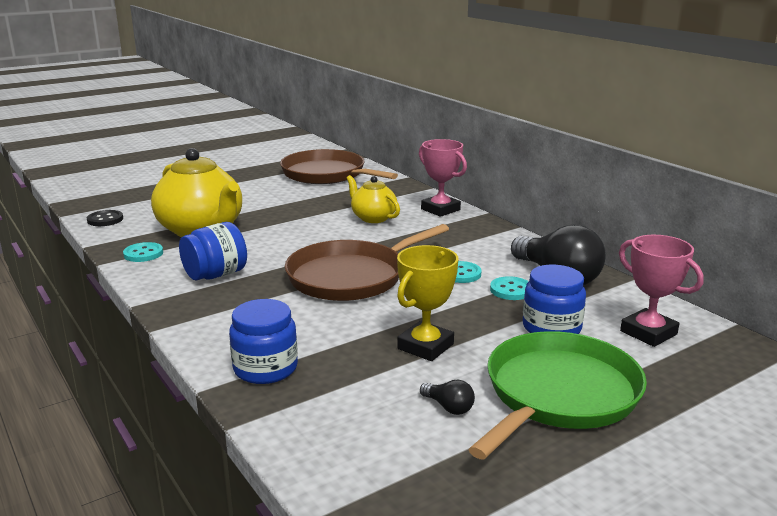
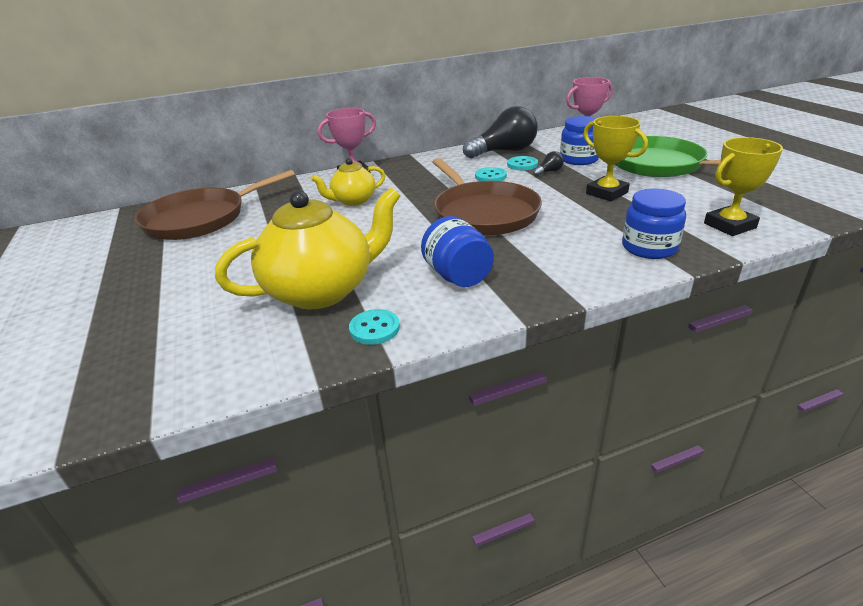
camera: 75 degrees left, 10 degrees up
(105, 220) = (215, 377): black button -> none
(328, 432) = (729, 225): none -> yellow trophy
(449, 407) = (684, 191): black light bulb -> black light bulb (549, 172)

